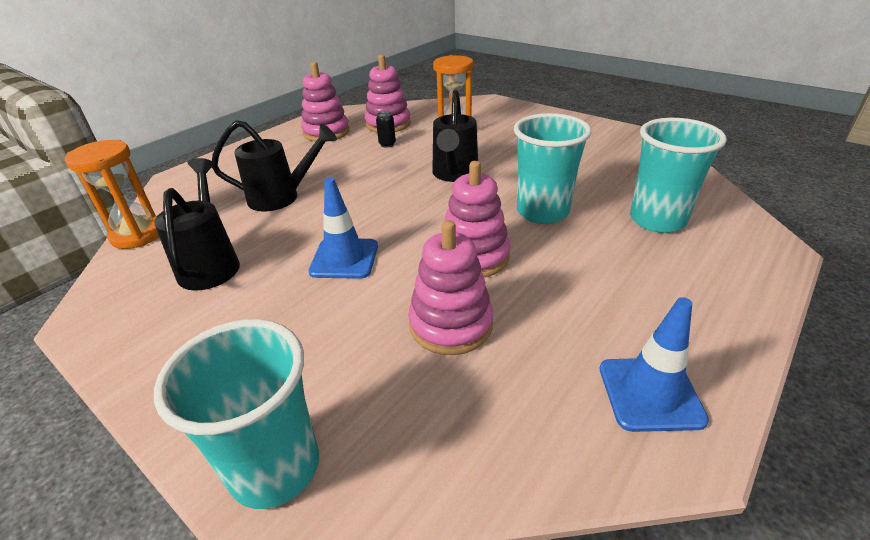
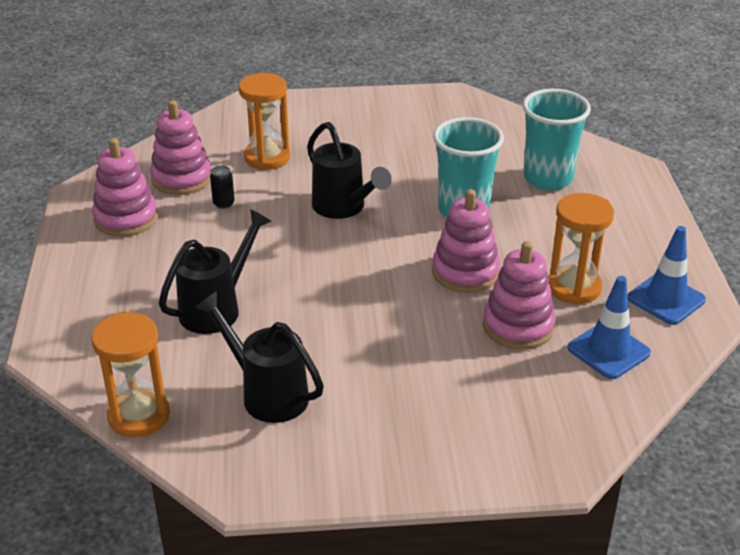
camera: 45 degrees left, 0 degrees up
(275, 468) = (540, 457): turquoise cup -> none
(344, 259) = (373, 327): blue traffic cone -> blue traffic cone (608, 351)
(555, 321) = (574, 287): none -> orange hourglass

